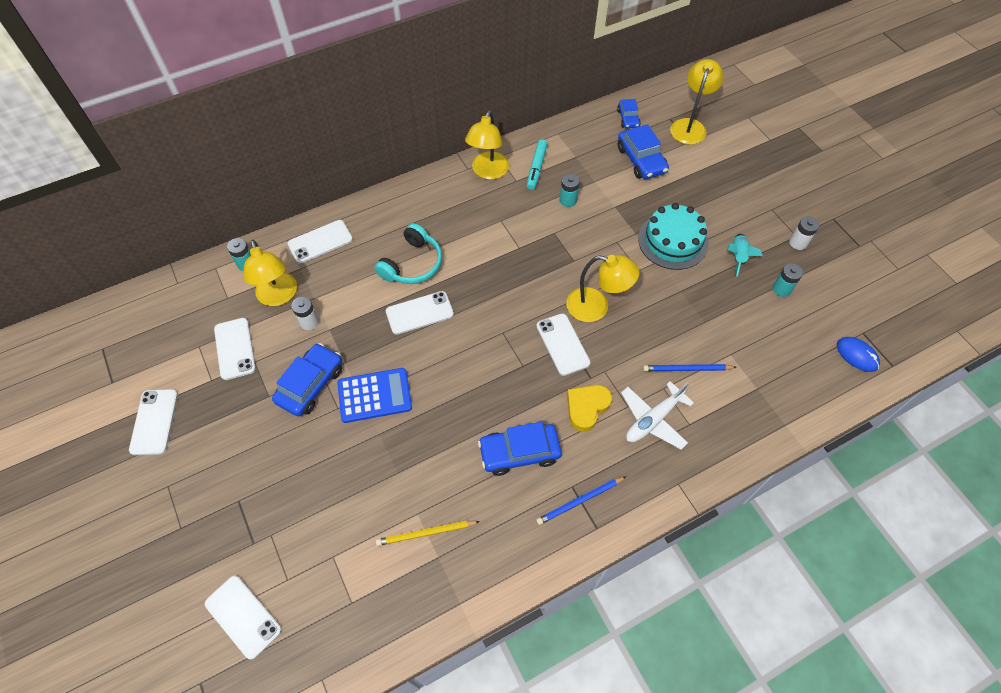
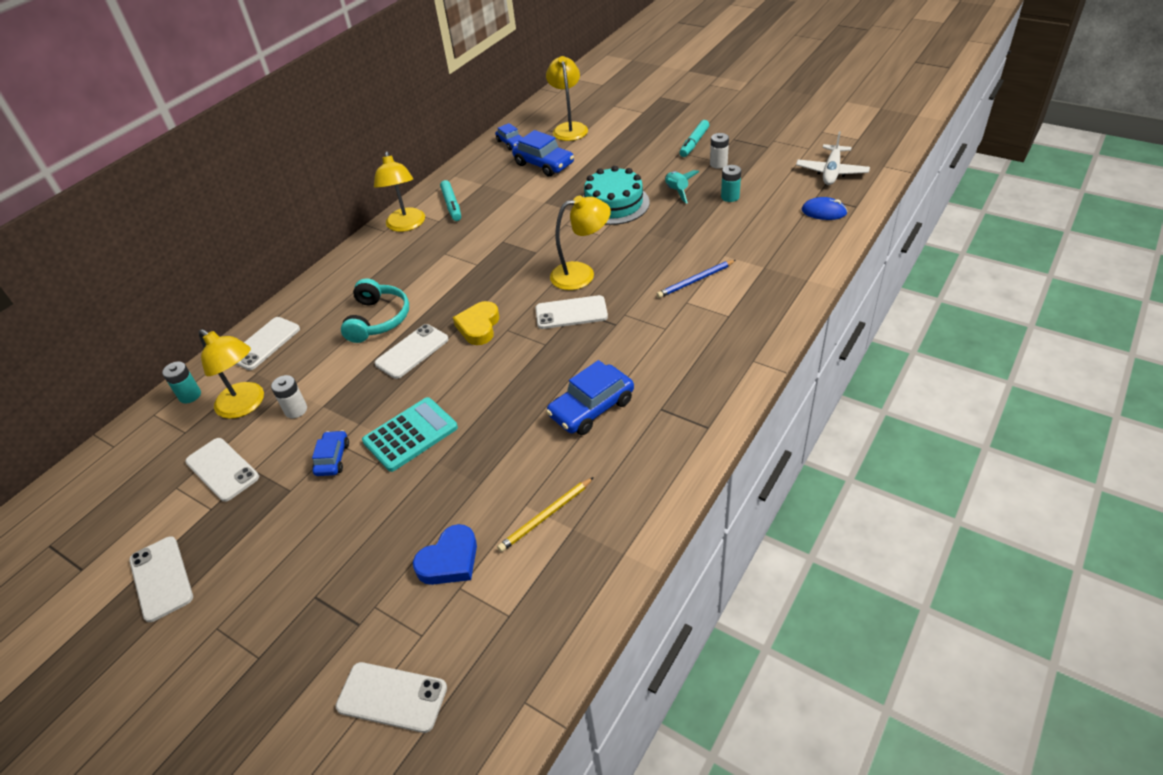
camera: 25 degrees left, 15 degrees down
(310, 384) = (332, 458): blue car -> blue car, size x0.59
(339, 529) = (449, 560): none -> blue heart
(374, 395) = (410, 435): blue calculator -> turquoise calculator
(563, 344) = (571, 313): white phone -> white phone turned 45 degrees counterclockwise
(568, 200) = (498, 215): turquoise battery -> none
(580, 501) = (676, 416): blue pencil -> none
(587, 408) = (629, 346): yellow heart -> yellow heart (479, 326)
(653, 419) = (695, 327): white plane -> white plane (831, 172)
(792, 204) = (694, 143): none -> turquoise marker

